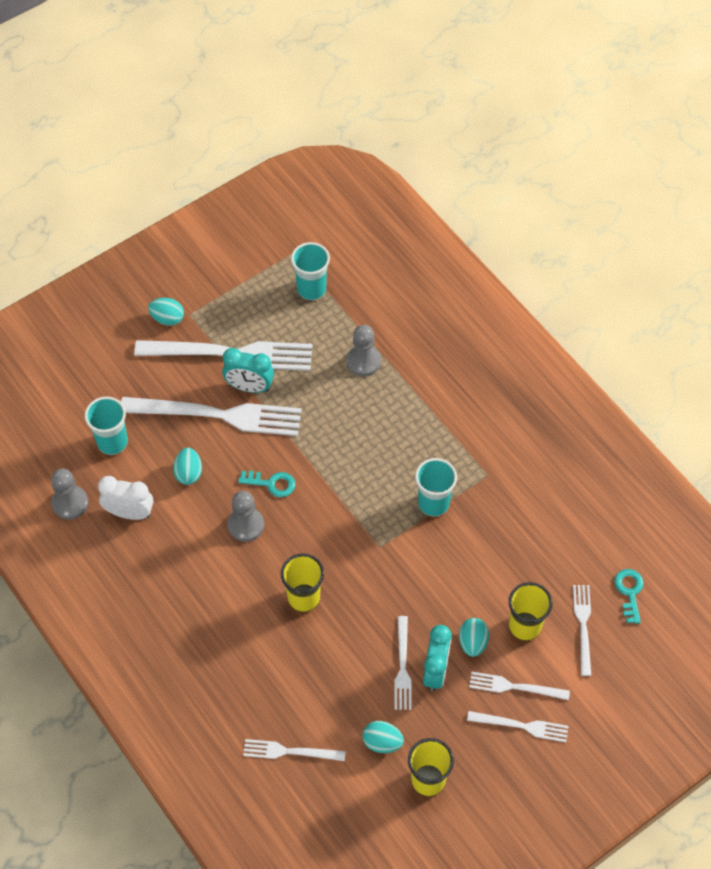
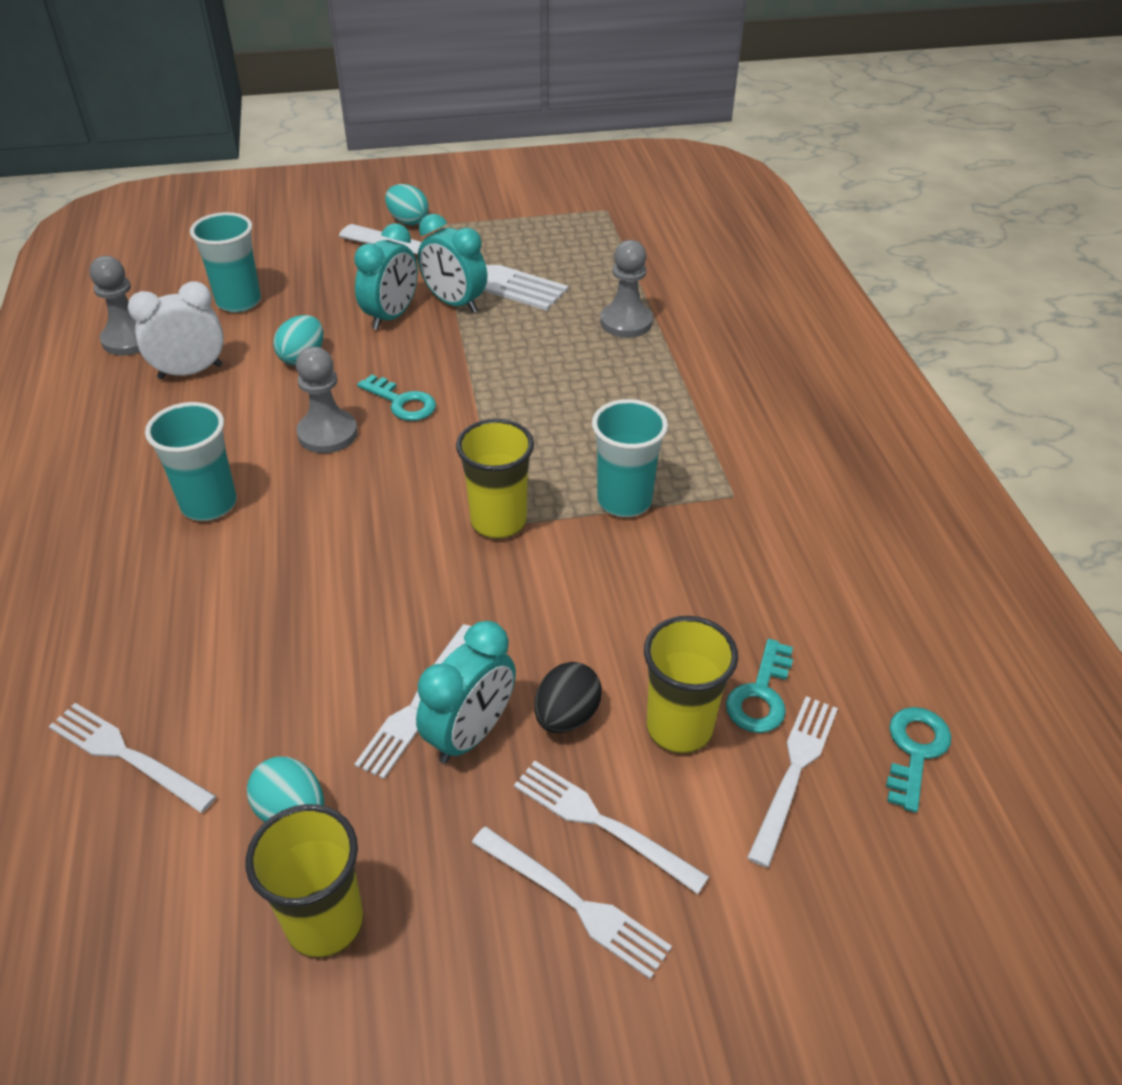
camera: 25 degrees right, 15 degrees down
(129, 513) = (190, 372): white clock -> white clock turned 60 degrees counterclockwise
(218, 415) = (391, 316): white fork -> turquoise clock
(304, 598) = (336, 546): yellow cup -> yellow cup (498, 522)
(311, 289) = (606, 243): turquoise cup -> turquoise cup (209, 504)
(472, 643) = (566, 716): turquoise egg -> black egg
(552, 592) = (761, 695): none -> turquoise key

